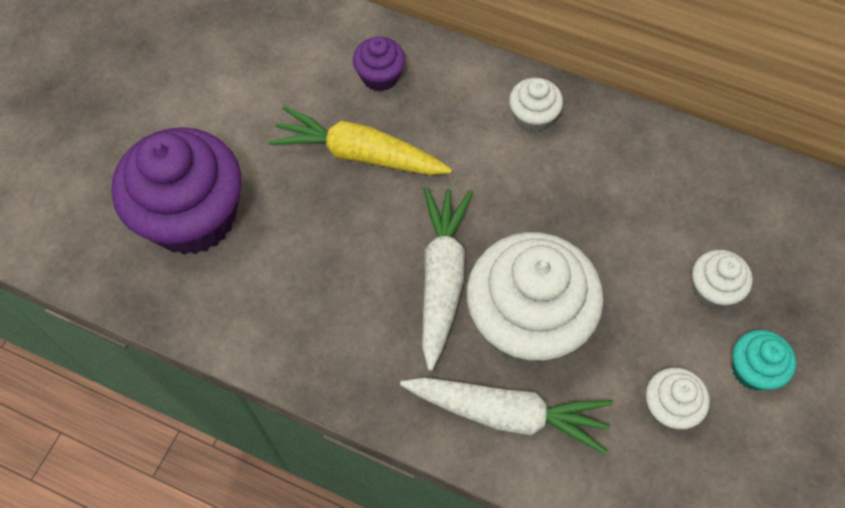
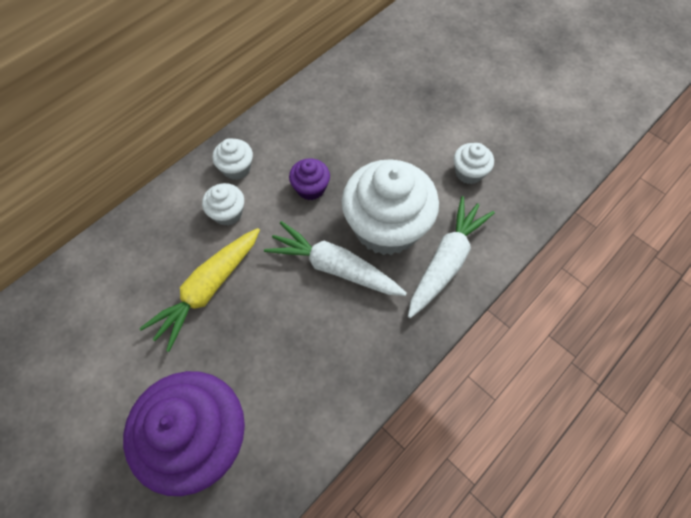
camera: 70 degrees left, 0 degrees up
(380, 76) = (147, 253): purple cupcake -> purple cupcake (310, 188)
(712, 289) = (402, 122): white cupcake -> white cupcake (227, 213)
(753, 370) = (459, 123): turquoise cupcake -> none

